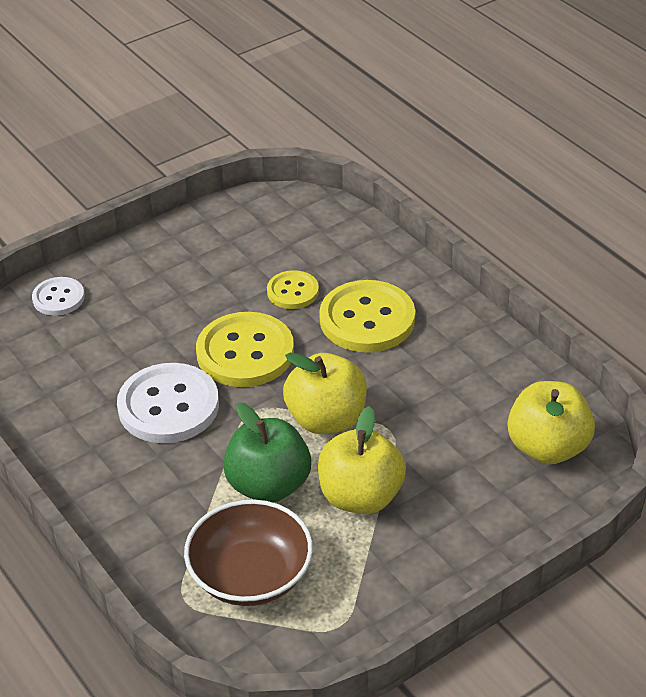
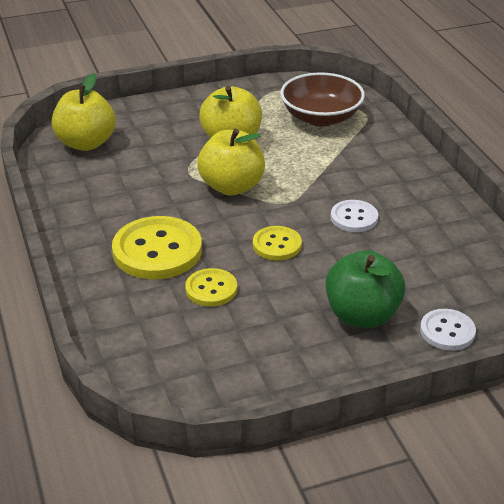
camera: 165 degrees left, 5 degrees down
(168, 406) = (354, 218): white button -> white button, size x0.55
(245, 352) = (277, 245): yellow button -> yellow button, size x0.55
(268, 485) = (292, 157): green apple -> green apple (362, 315)

